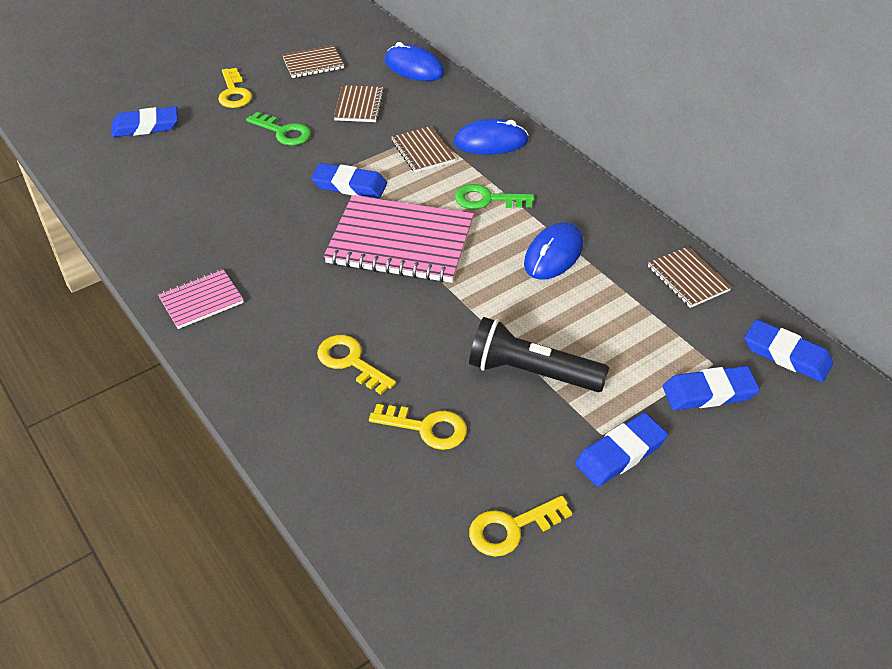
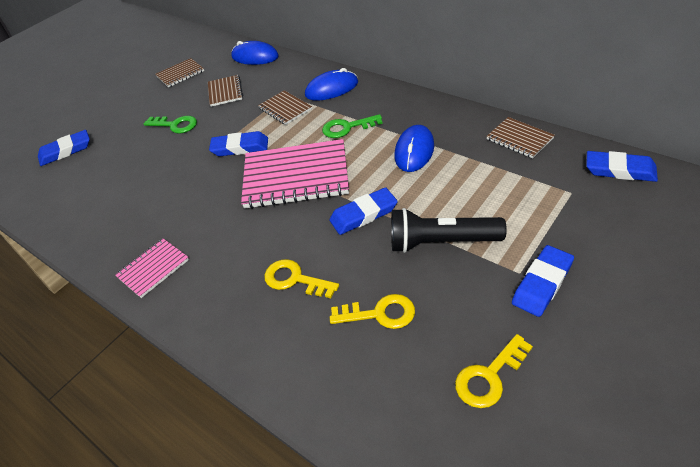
camera: 10 degrees left, 0 degrees up
(234, 93) = (127, 109): yellow key -> none
(709, 392) = (581, 215): blue eraser -> blue eraser (363, 214)

